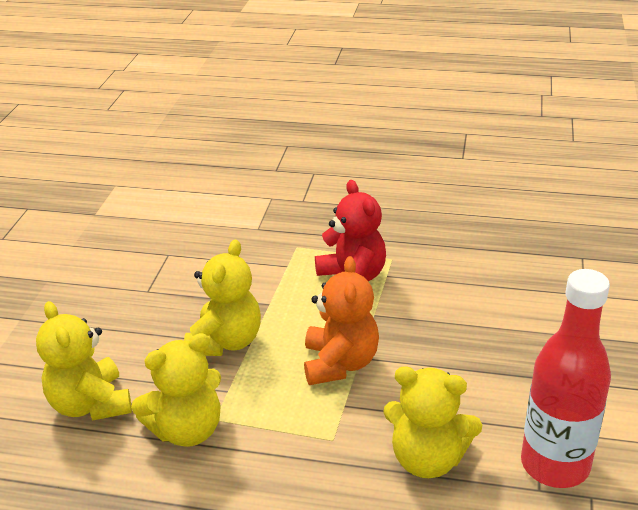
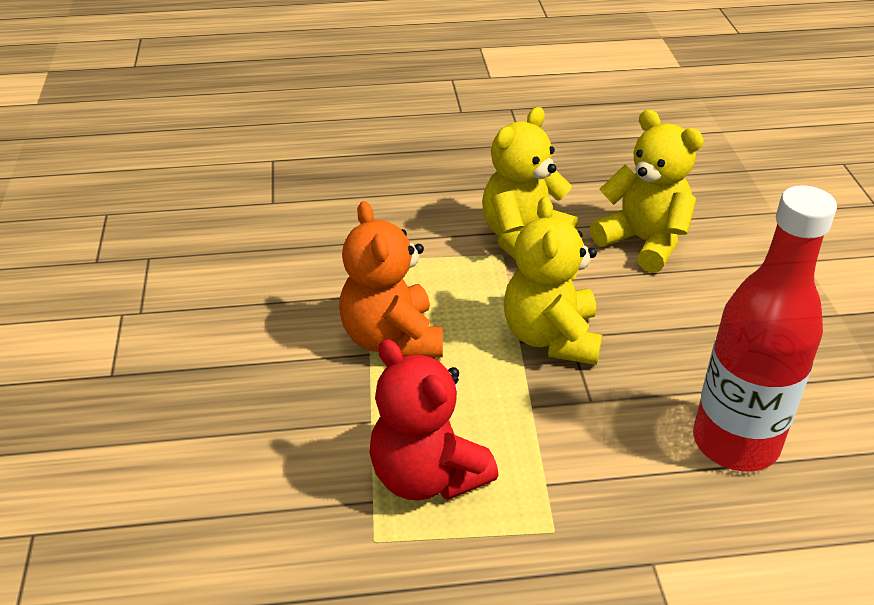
camera: 160 degrees right, 5 degrees up
(427, 459) = (263, 261): yellow teddy bear -> none
(555, 465) = (128, 280): red bottle -> red bottle (735, 443)

